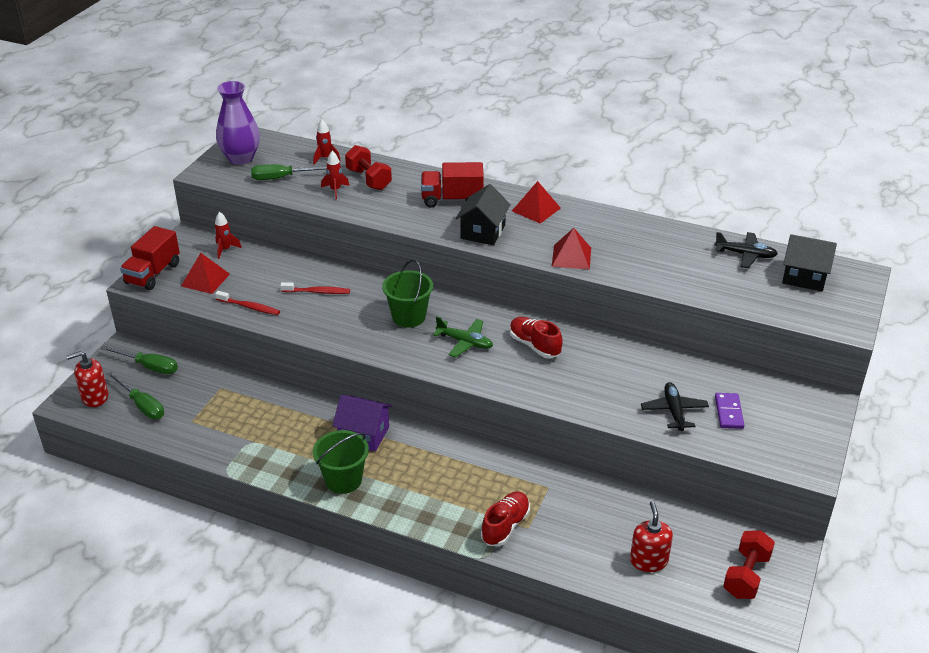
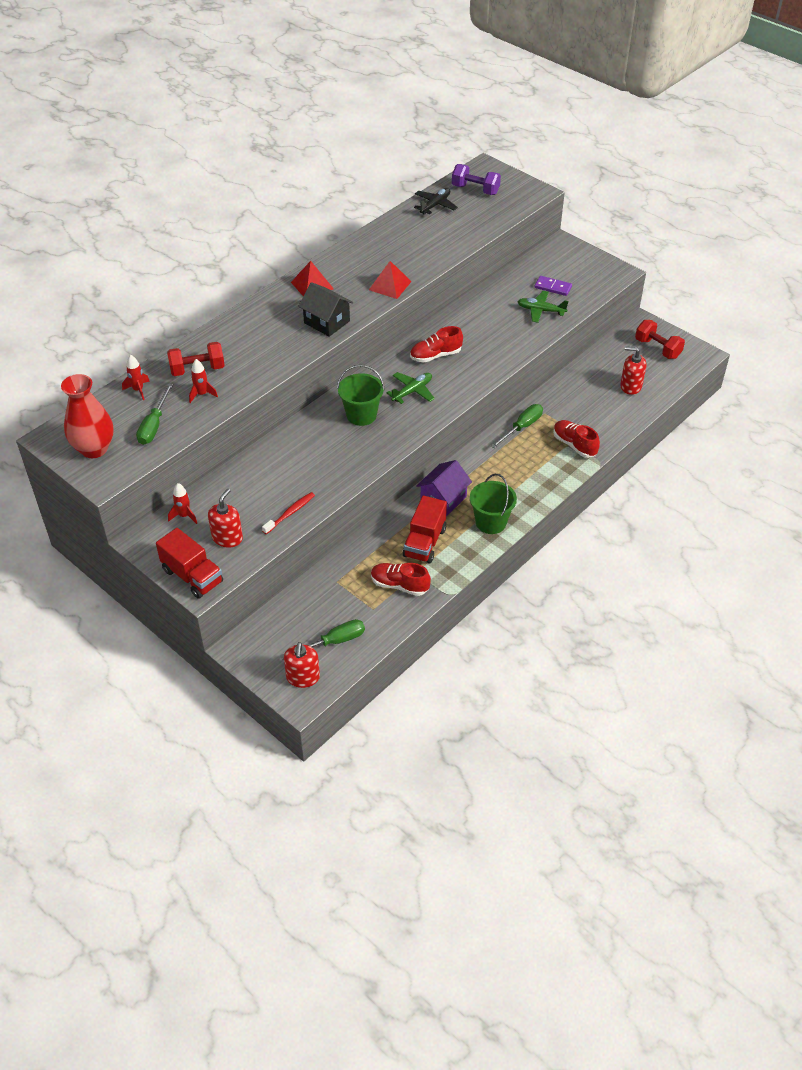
camera: 70 degrees left, 10 degrees up
(149, 366) = (278, 630): green screwdriver -> green screwdriver (522, 427)
(205, 280) = (227, 538): red pyramid -> red soap dispenser
(228, 432) = (399, 585): none -> red shoe
(241, 158) = (94, 449): purple vase -> red vase
(317, 292) = (293, 464): red toothbrush -> none
(452, 199) = (266, 327): red truck -> red truck (424, 542)
(674, 411) = (540, 311): black plane -> green plane
(804, 277) = (475, 190): black house -> purple dumbbell

